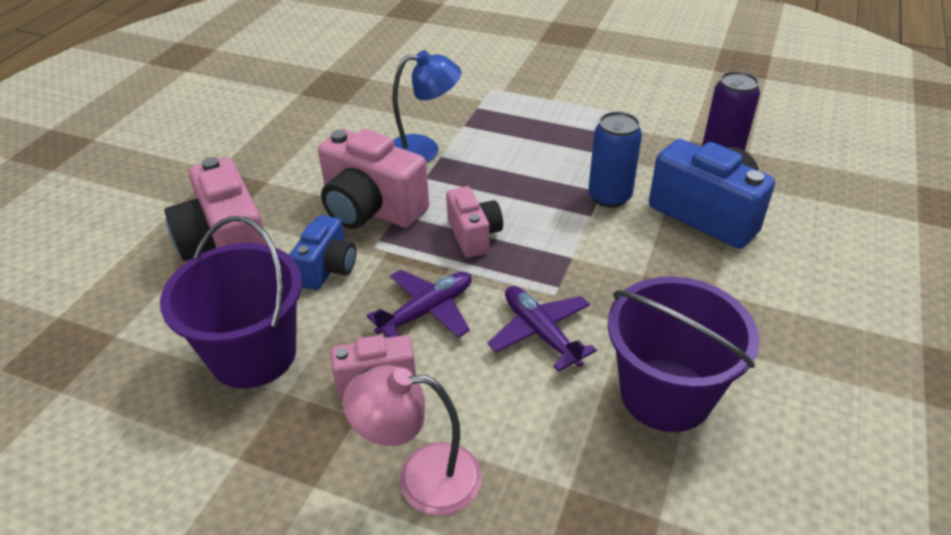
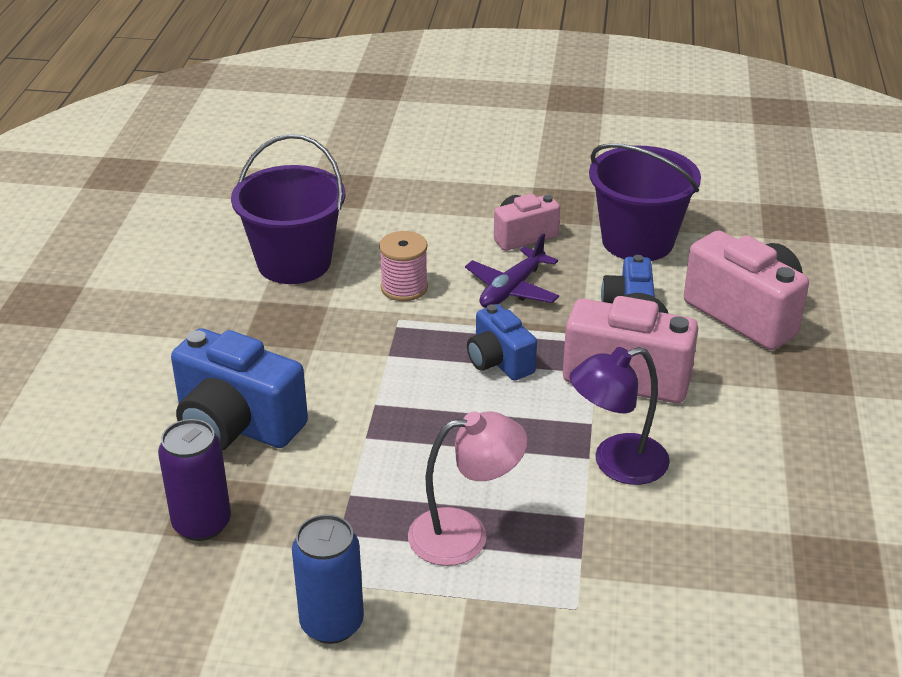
camera: 165 degrees right, 5 degrees down
(421, 478) = (464, 198): pink lamp -> pink lamp (465, 534)
(424, 150) = (616, 464): blue lamp -> purple lamp
(474, 235) = (499, 361): pink camera -> blue camera
(540, 333) = (404, 287): purple plane -> pink spool
(609, 197) = (355, 431): blue can -> blue can (332, 623)

